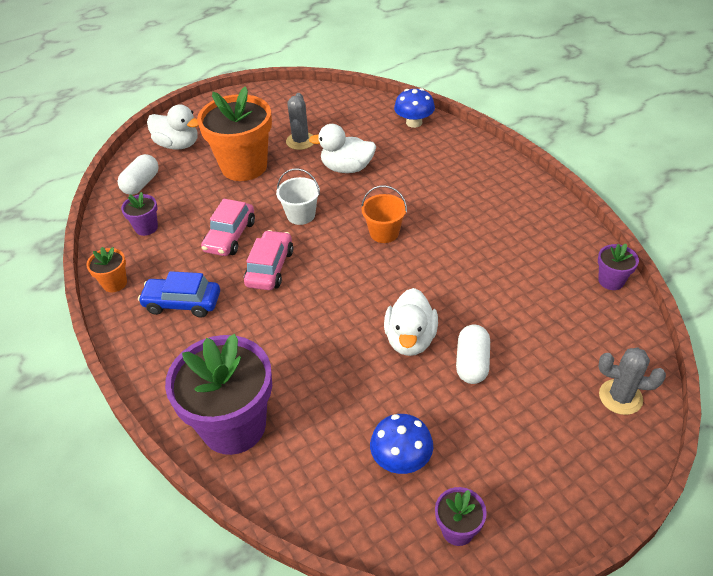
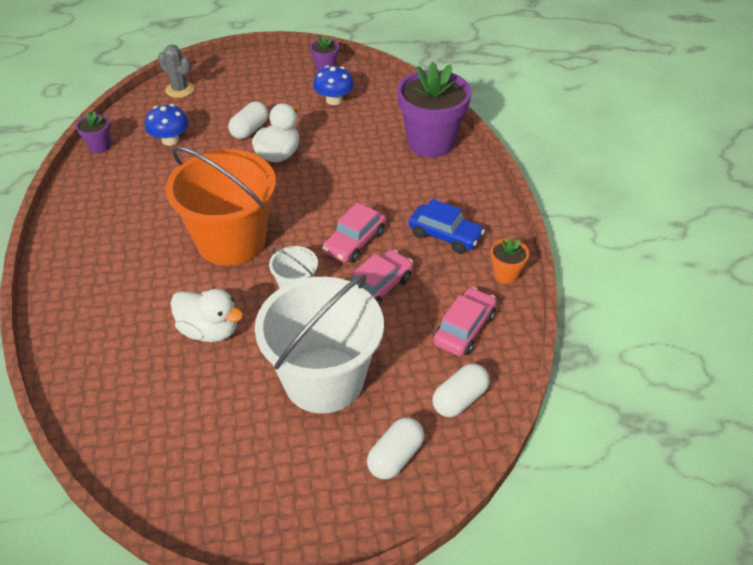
camera: 160 degrees left, 0 degrees up
(146, 228) = (464, 329): purple flower pot -> pink car
(178, 145) = (395, 457): white duck -> white capsule
(244, 166) = (324, 380): orange flower pot -> white bucket
(300, 141) = (233, 396): grey cactus -> none
(384, 233) = (231, 241): orange bucket -> orange bucket, size x2.27
(414, 122) = (78, 372): blue mushroom -> blue mushroom (170, 140)

